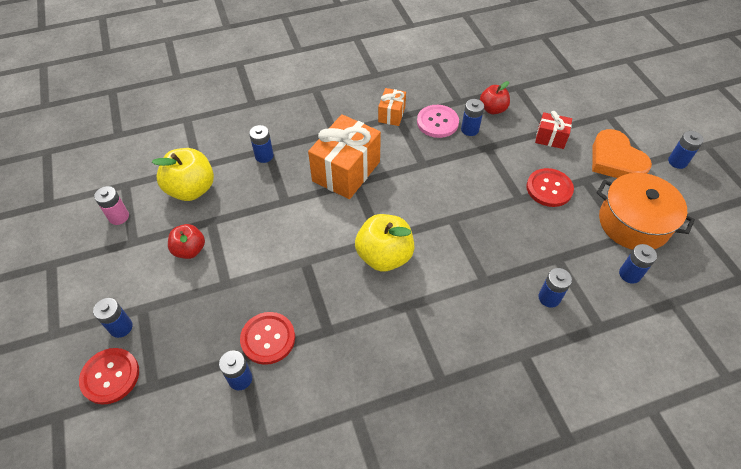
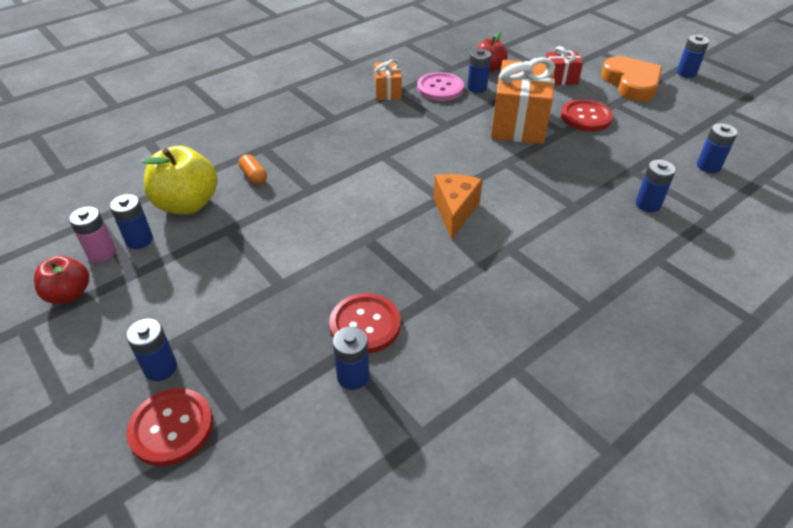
camera: 20 degrees left, 10 degrees down
(190, 250) = (216, 263): red apple -> red apple (69, 294)
(249, 175) = (254, 176): none -> orange capsule
(264, 156) = (262, 154): blue battery -> blue battery (139, 240)
(346, 171) = (366, 148): orange gift -> orange gift (519, 123)
(384, 256) = (455, 211): yellow apple -> orange cheese
(615, 160) = (631, 83): orange heart -> orange heart turned 150 degrees counterclockwise
(633, 223) = (682, 126): orange pot -> none

